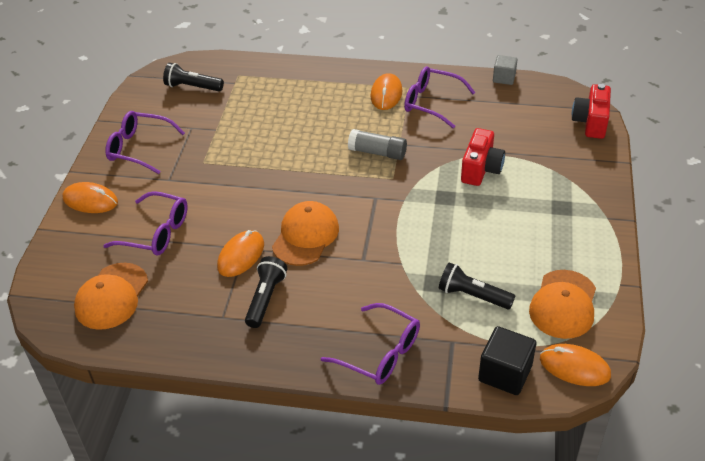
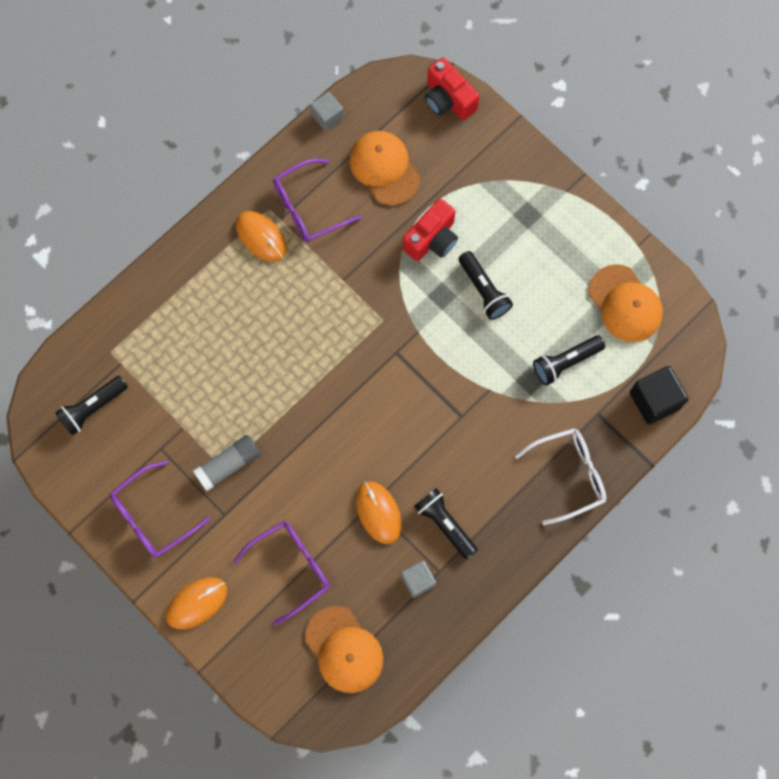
camera: 55 degrees left, 30 degrees up
(204, 308) = (418, 580): none -> grey cube
(305, 236) = (397, 443): orange cap -> orange cap (384, 168)
(377, 152) = (338, 307): grey glue stick -> grey glue stick (228, 465)
(380, 353) = (569, 475): purple glasses -> white glasses
(475, 216) = (483, 290): none -> black flashlight
(481, 169) = (432, 239): red camera -> red camera turned 75 degrees clockwise
(574, 367) = (685, 347): orange mouse -> none

